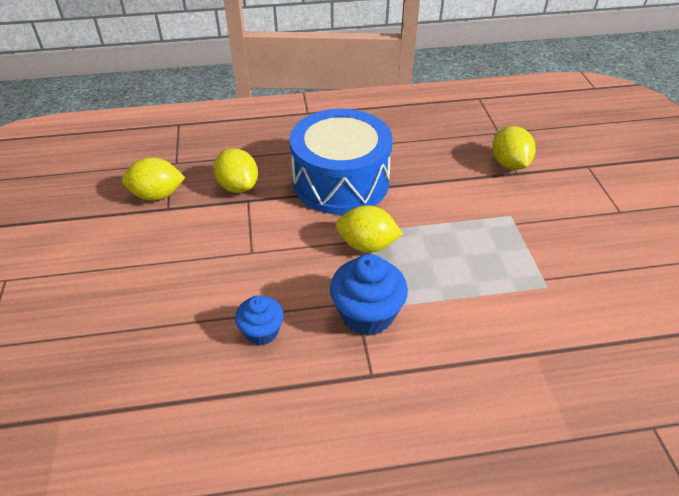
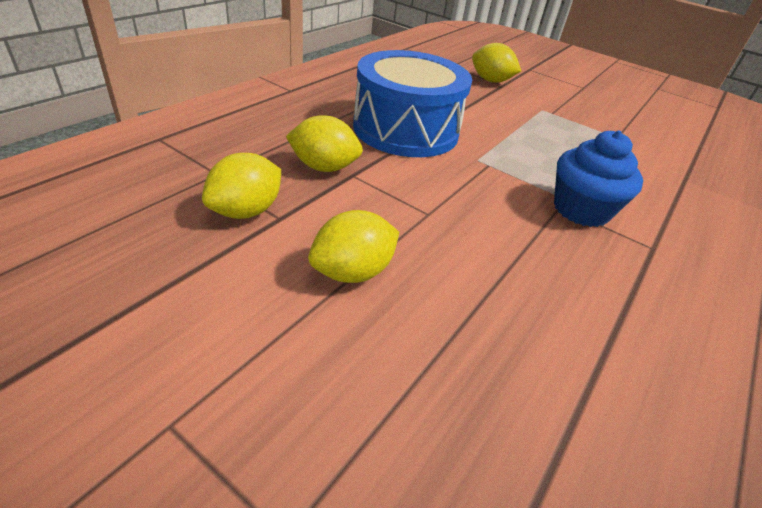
camera: 50 degrees left, 5 degrees down
(261, 331) = (544, 269): blue cupcake -> none
(367, 245) = (500, 164): yellow lemon -> yellow lemon (352, 272)

